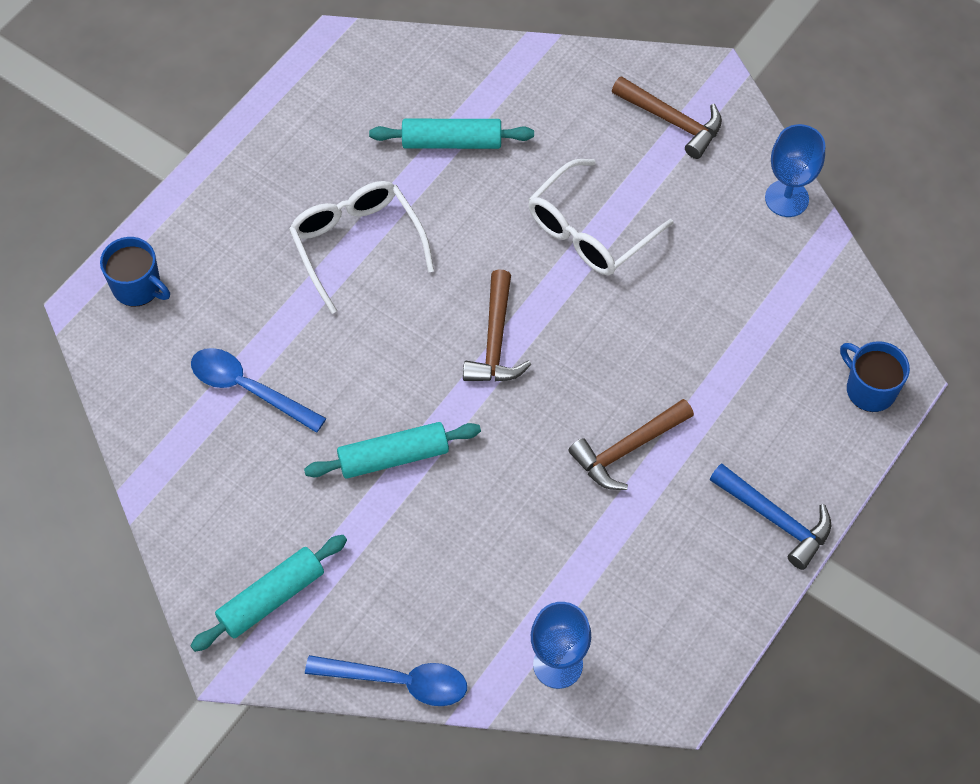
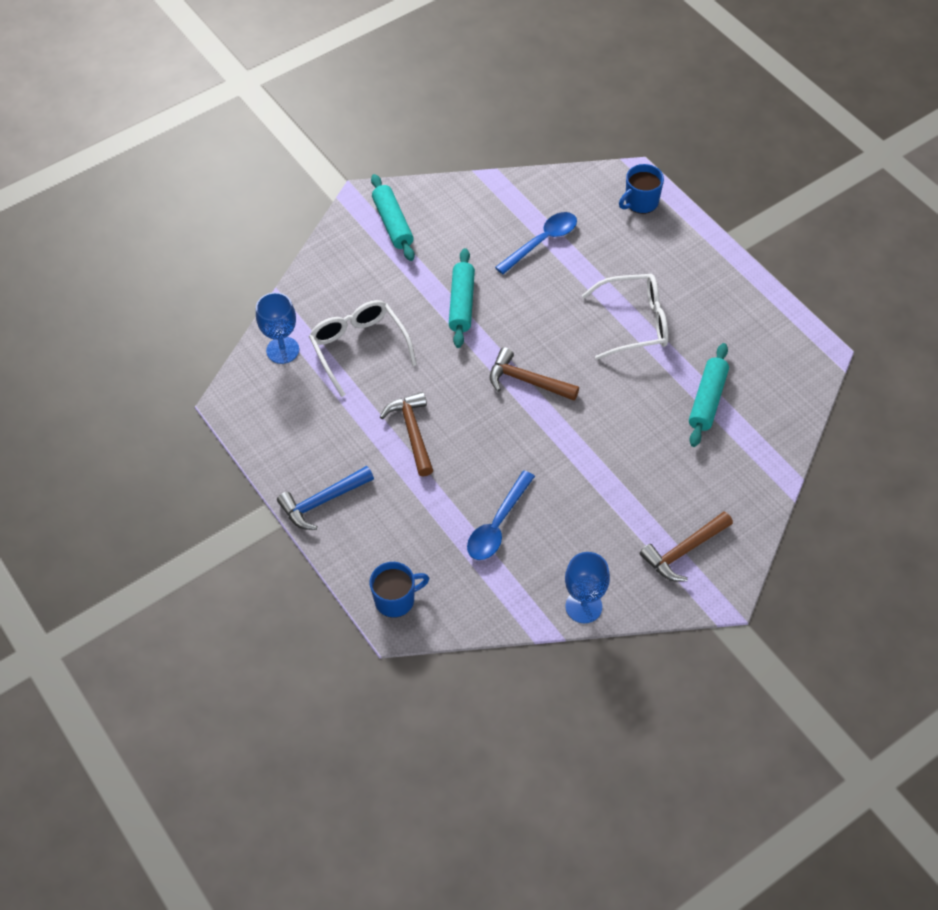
camera: 110 degrees right, 5 degrees down
(398, 681) = (311, 270): blue spoon -> blue spoon (497, 524)
(589, 231) = (598, 463): white glasses -> white glasses (359, 347)

